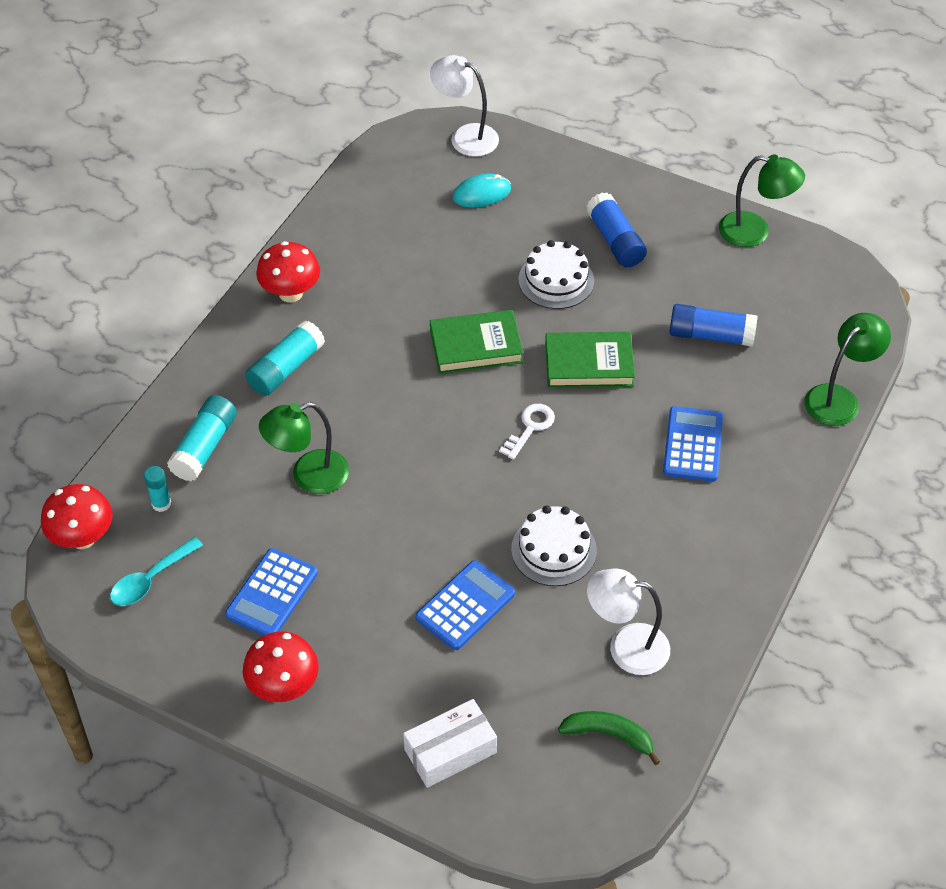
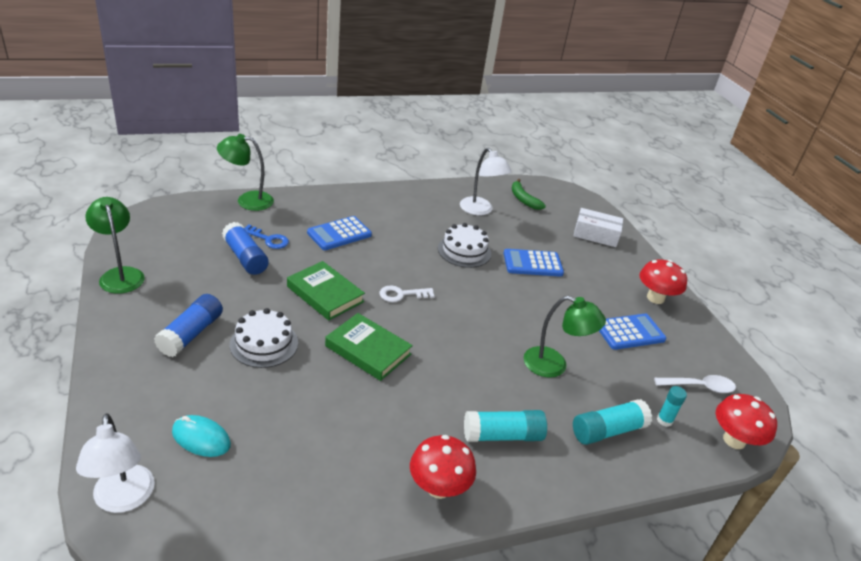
camera: 140 degrees left, 15 degrees down
(150, 579) = (699, 387): turquoise spoon -> white spoon
(732, 373) = (268, 239): none -> blue key

